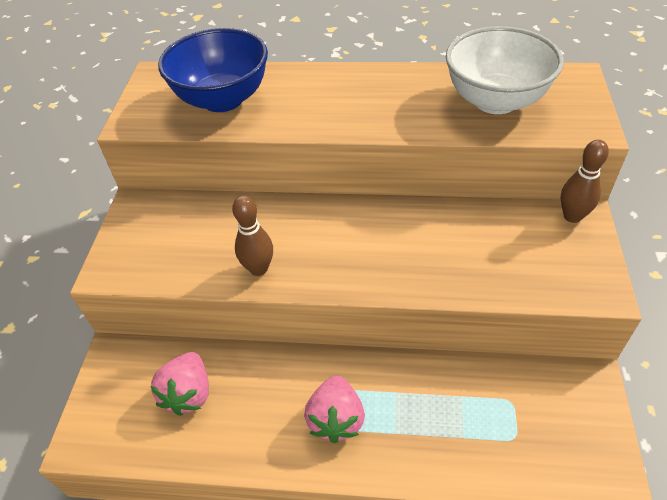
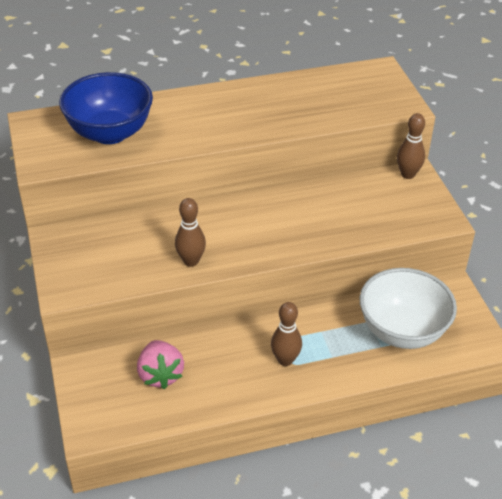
camera: 25 degrees left, 5 degrees down
(336, 419) = (285, 360): pink strawberry -> brown bowling pin
(495, 101) = (330, 98): white bowl -> white bowl (402, 331)

